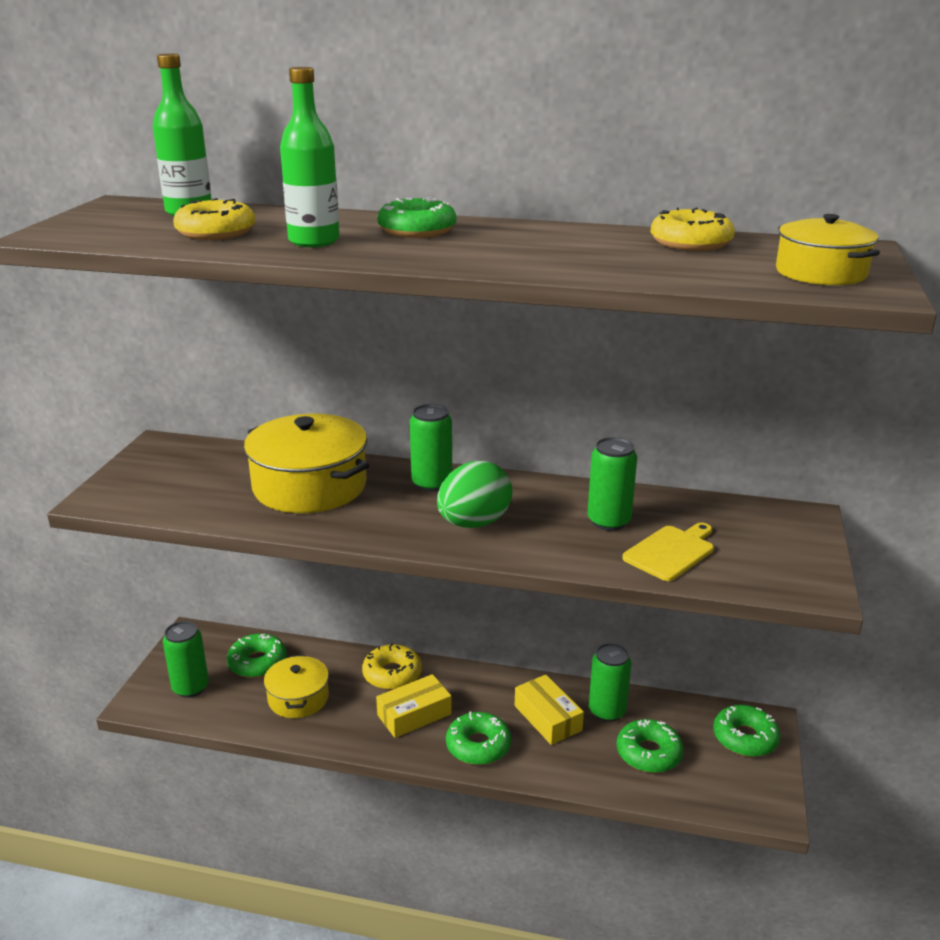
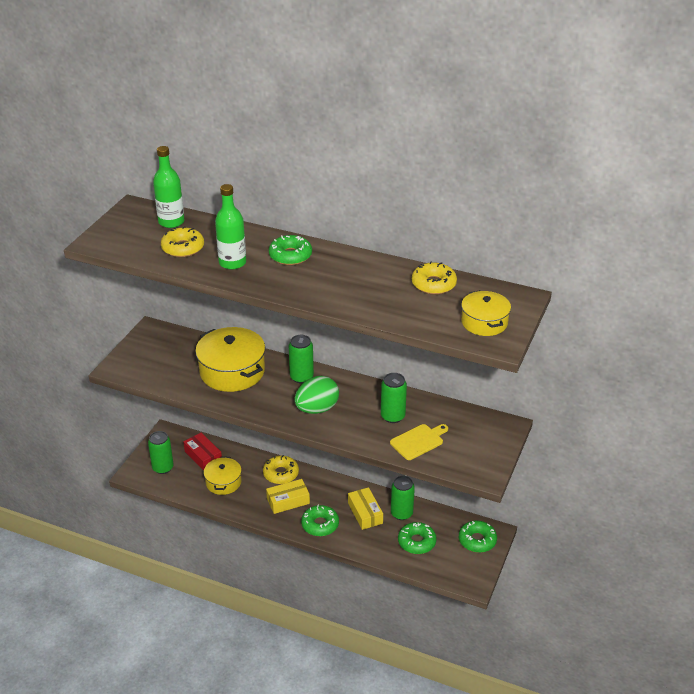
camera: 10 degrees right, 10 degrees up
(257, 663) = (203, 456): green donut -> red box

